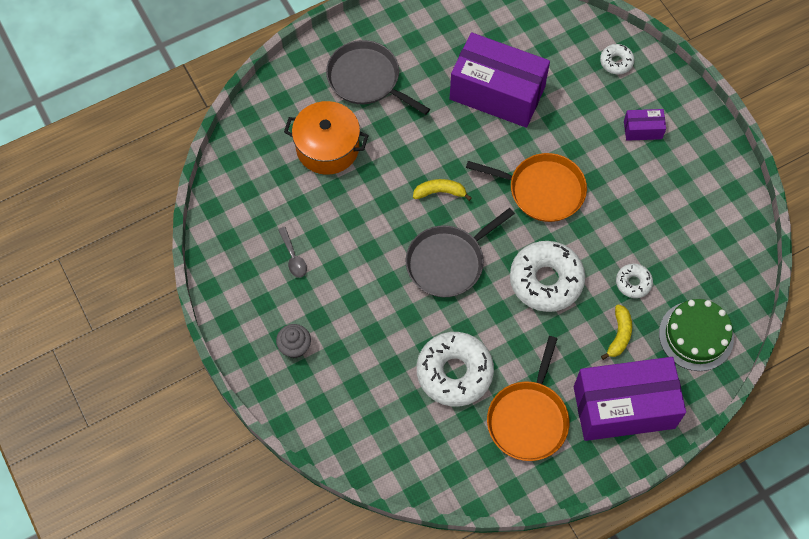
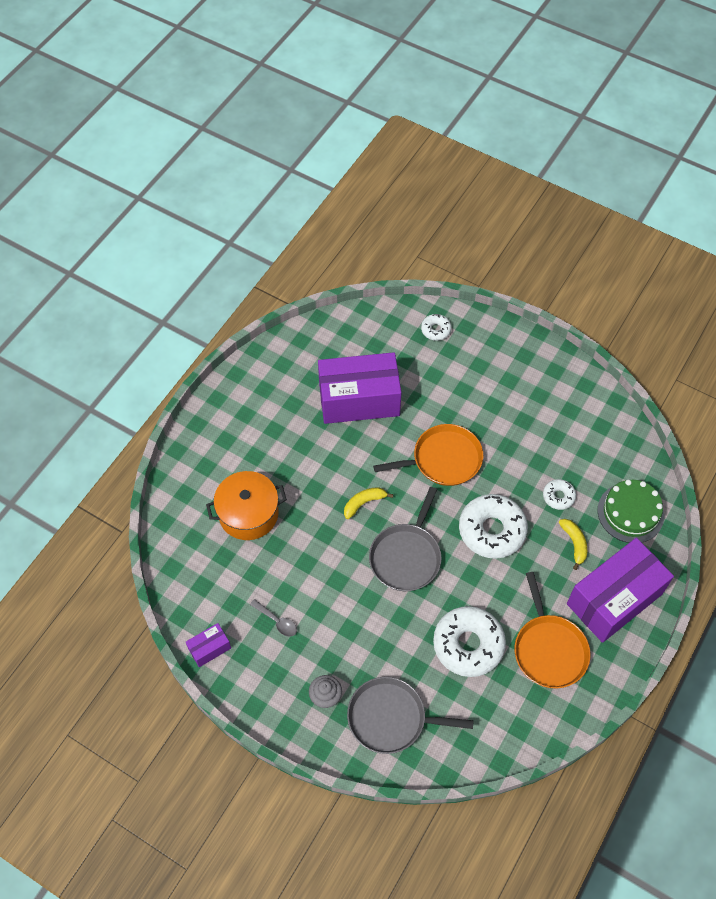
camera: 30 degrees left, 5 degrees down
(366, 79) = (246, 441): grey pan -> grey pan (391, 718)
(642, 130) = (489, 373): purple box -> purple box (209, 648)

